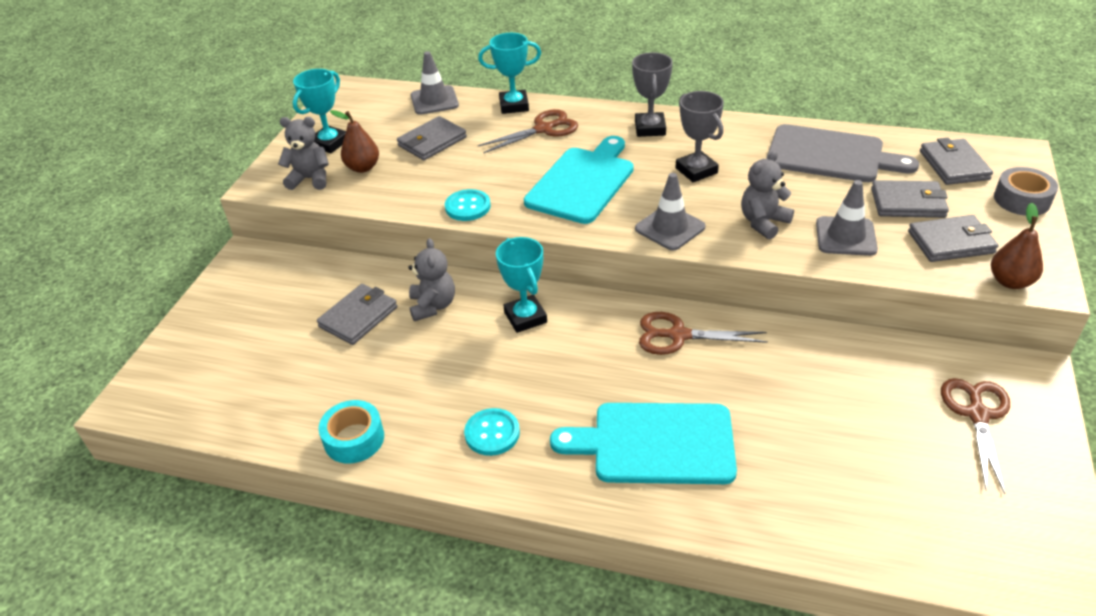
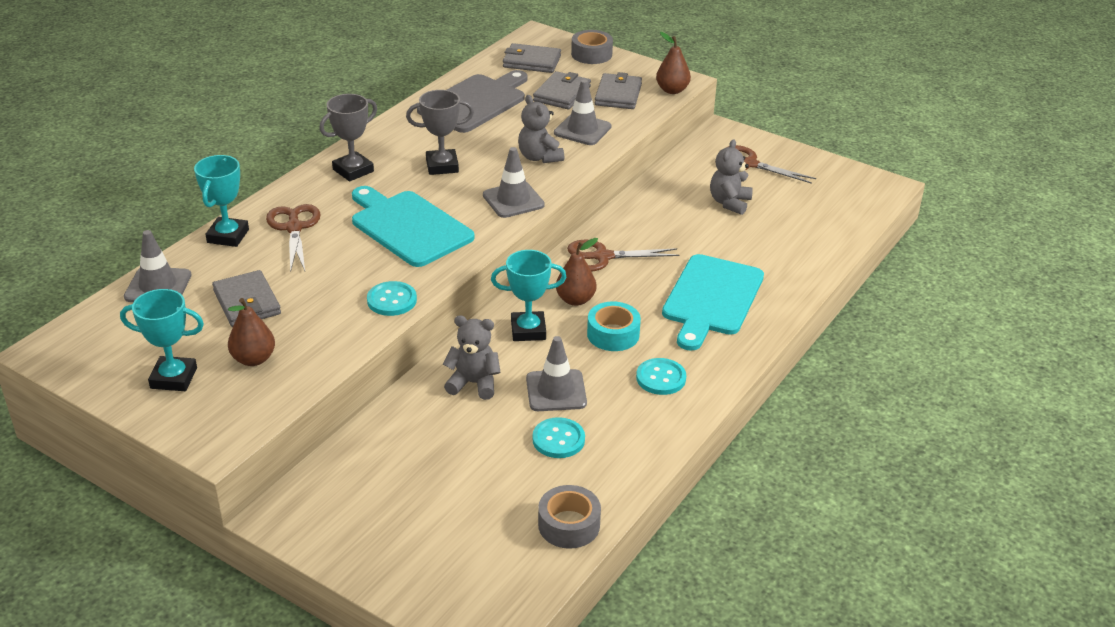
camera: 75 degrees left, 5 degrees down
(259, 420) = (569, 525): none -> grey tape
(310, 179) = (241, 402): grey teddy bear -> grey teddy bear (729, 203)
(330, 143) = (174, 378): turquoise trophy -> turquoise trophy turned 45 degrees counterclockwise
(354, 439) = (627, 461): turquoise tape -> turquoise tape (613, 334)
(358, 317) = (457, 436): grey wallet -> none
(372, 382) = (558, 439): none -> turquoise button
(442, 361) = (556, 391): none -> grey traffic cone
(591, 336) = (575, 300): none -> brown pear
(650, 128) = (353, 170): grey trophy -> grey trophy turned 60 degrees counterclockwise
(678, 335) = (602, 257): brown scissors -> brown scissors turned 60 degrees clockwise

